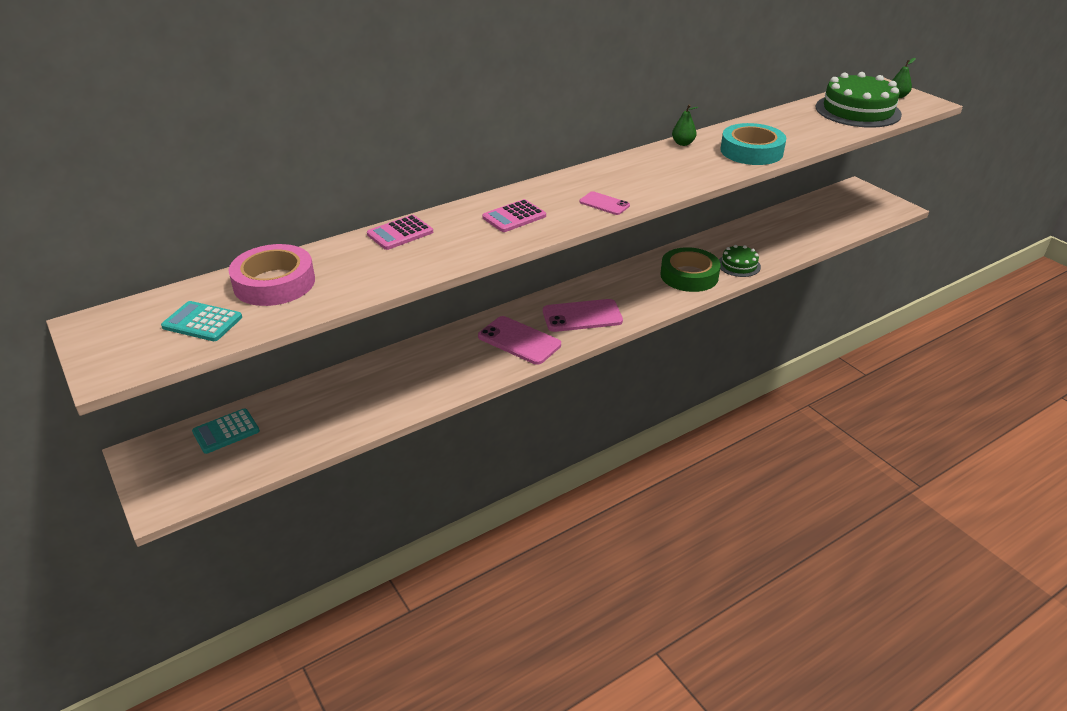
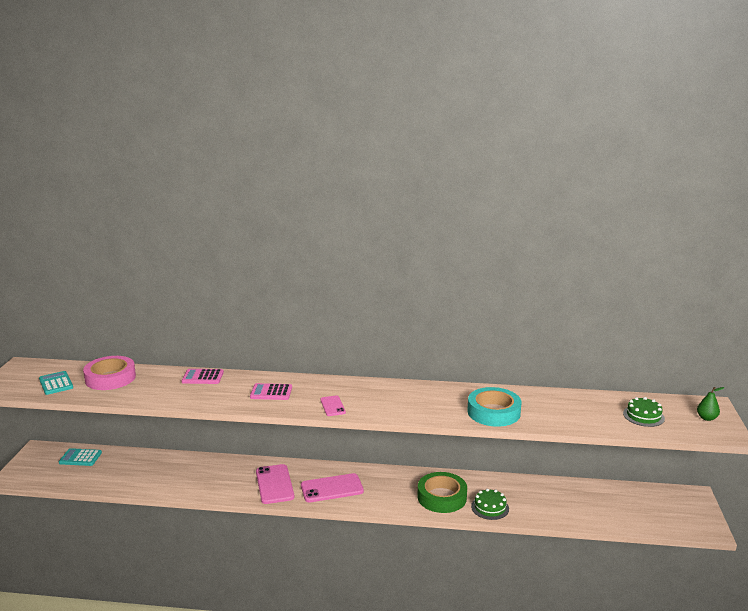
camera: 40 degrees right, 15 degrees down
(582, 316) = (332, 488): pink phone -> pink phone turned 45 degrees counterclockwise
(683, 143) = (456, 389): green pear -> none
(857, 111) = (643, 416): green cake -> green cake, size x0.51

